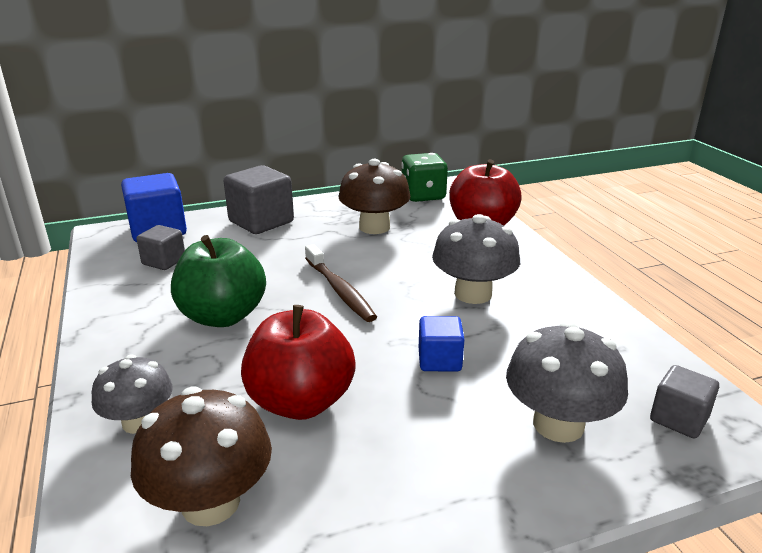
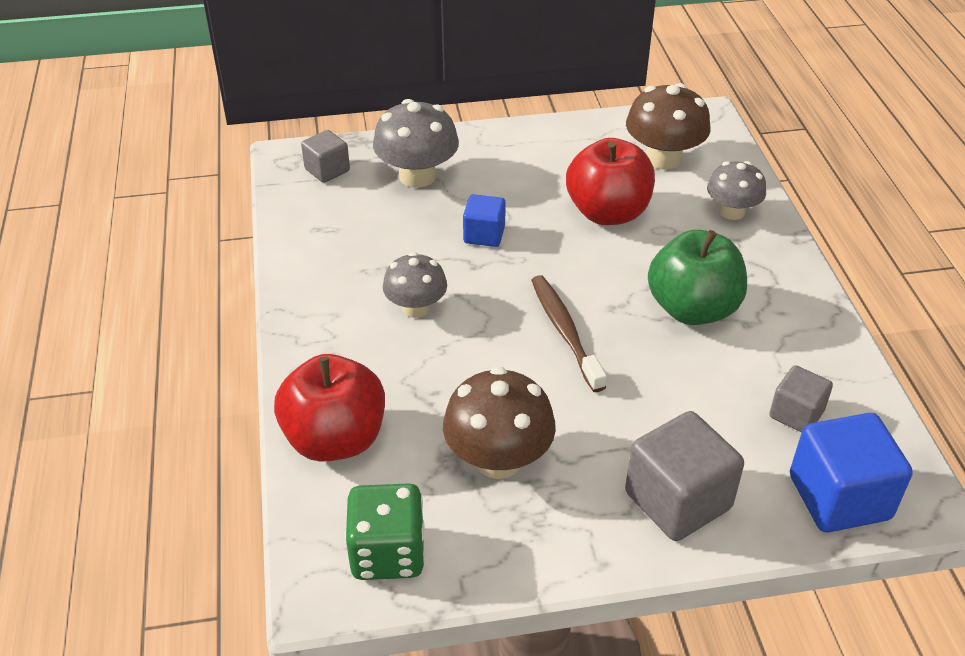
camera: 170 degrees left, 15 degrees up
(473, 294) = (416, 308): grey mushroom -> grey mushroom, size x0.66

